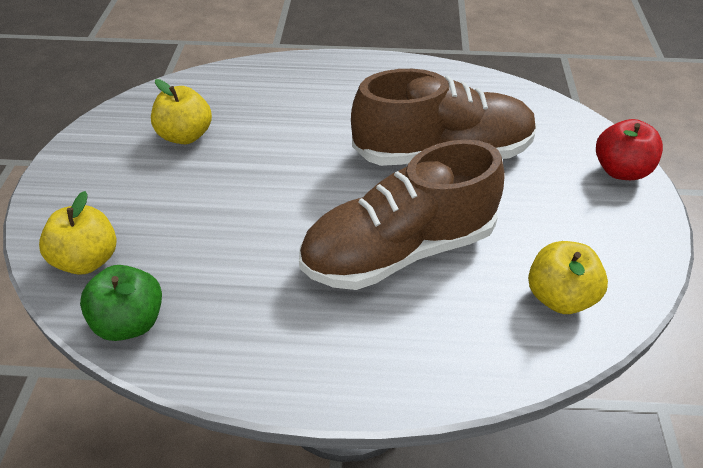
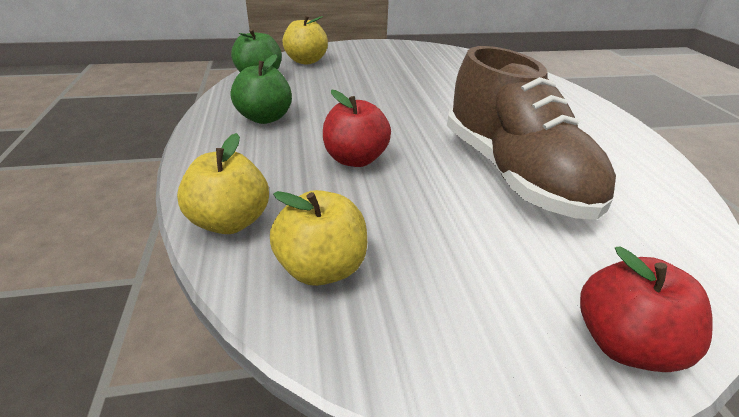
camera: 75 degrees right, 10 degrees down
(185, 136) = (436, 68): yellow apple -> yellow apple (230, 221)
(278, 321) = (265, 118): none -> green apple
(398, 251) = (355, 159): brown shoe -> red apple

